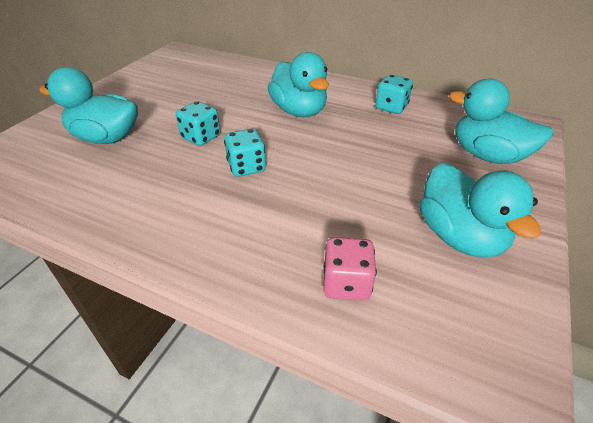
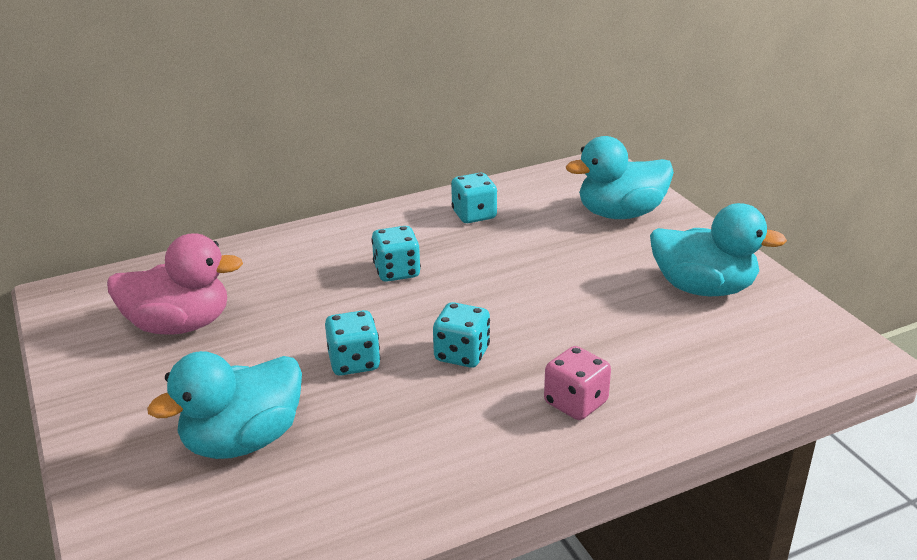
camera: 50 degrees left, 10 degrees down
(182, 82) = (179, 325): none -> pink duck
(299, 111) = (397, 272): turquoise duck -> turquoise dice
(346, 283) = (699, 372): pink dice -> pink dice (575, 403)

